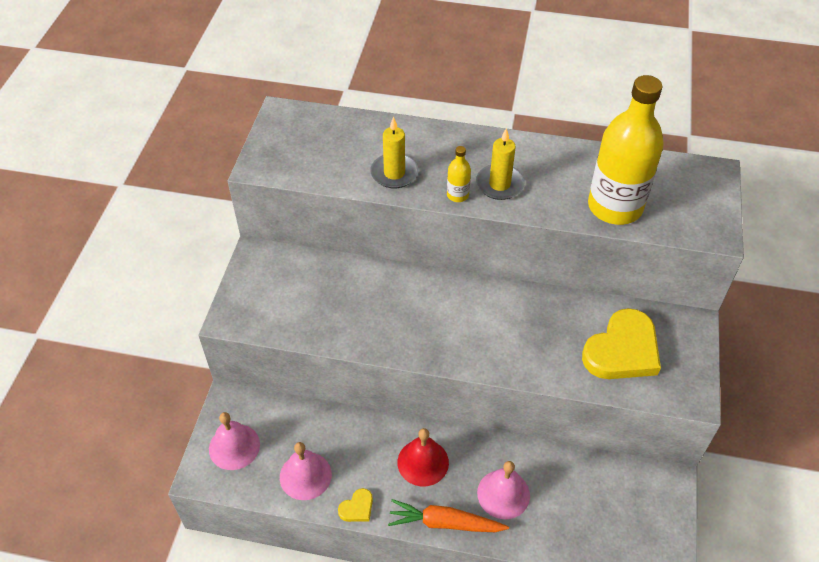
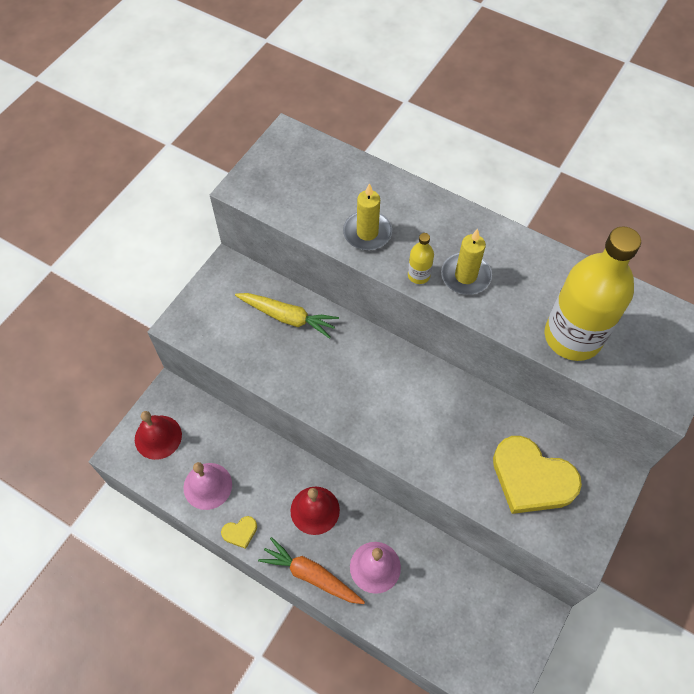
camera: 20 degrees right, 10 degrees up
(234, 446) = (158, 437): pink bell -> red bell
(335, 282) = (288, 317): none -> yellow carrot
(622, 350) = (531, 478): yellow heart -> yellow heart turned 60 degrees clockwise

